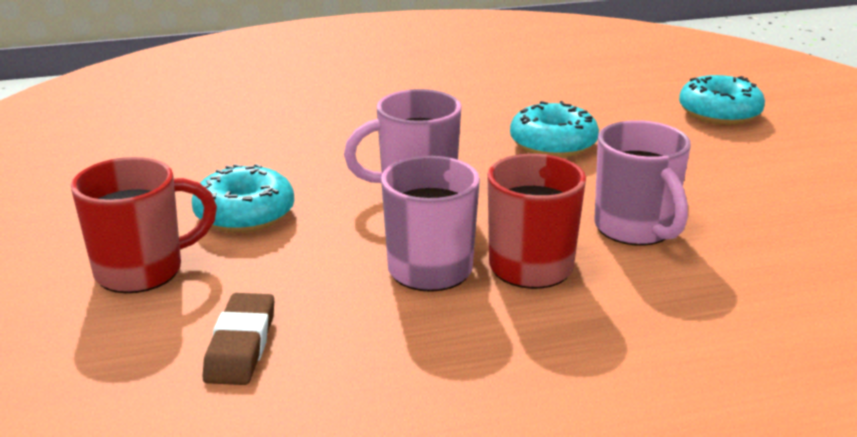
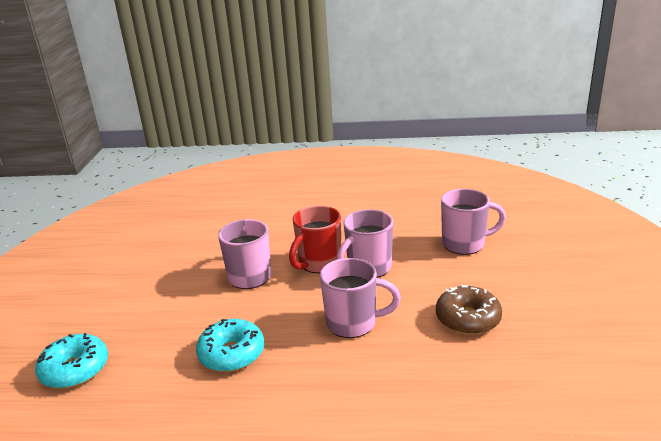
camera: 160 degrees left, 0 degrees up
(142, 271) = (522, 286): red mug -> none
(241, 345) = (465, 244): brown eraser -> pink mug
(245, 214) = (468, 319): turquoise donut -> brown donut

